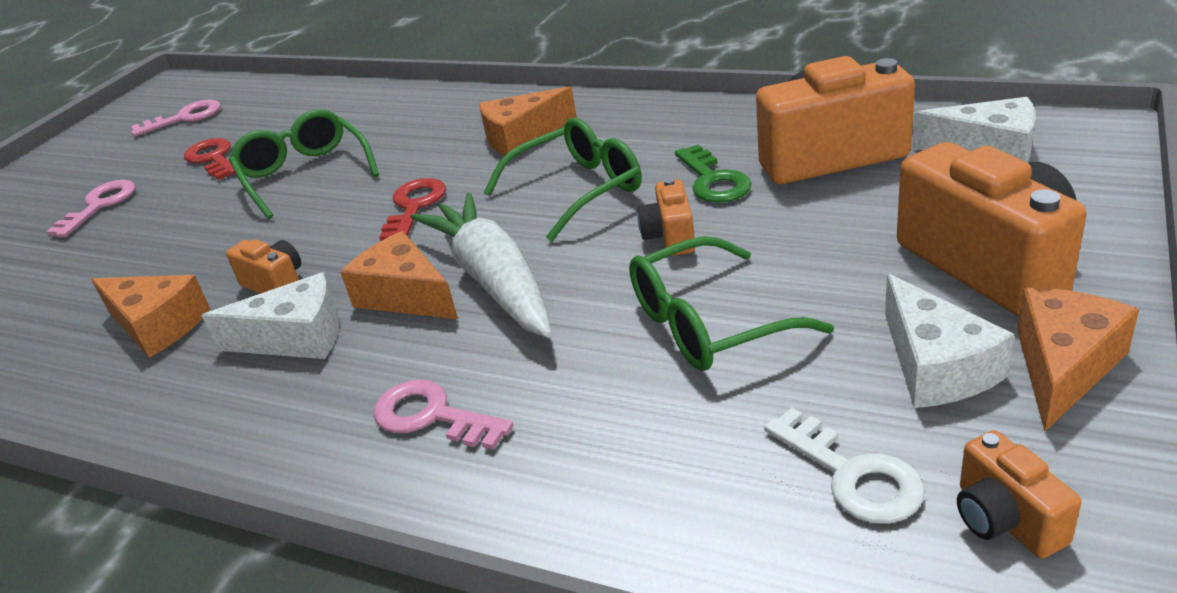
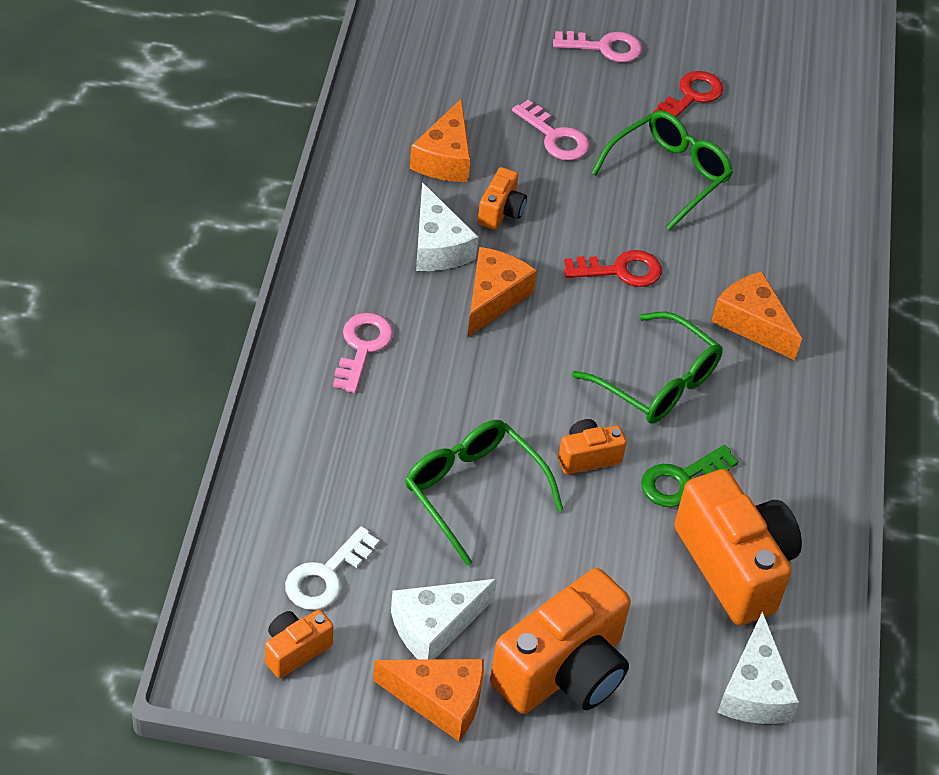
camera: 65 degrees right, 15 degrees up
(185, 118) = (769, 42): pink key -> pink key (555, 137)
(493, 280) = (517, 349): white carrot -> none

